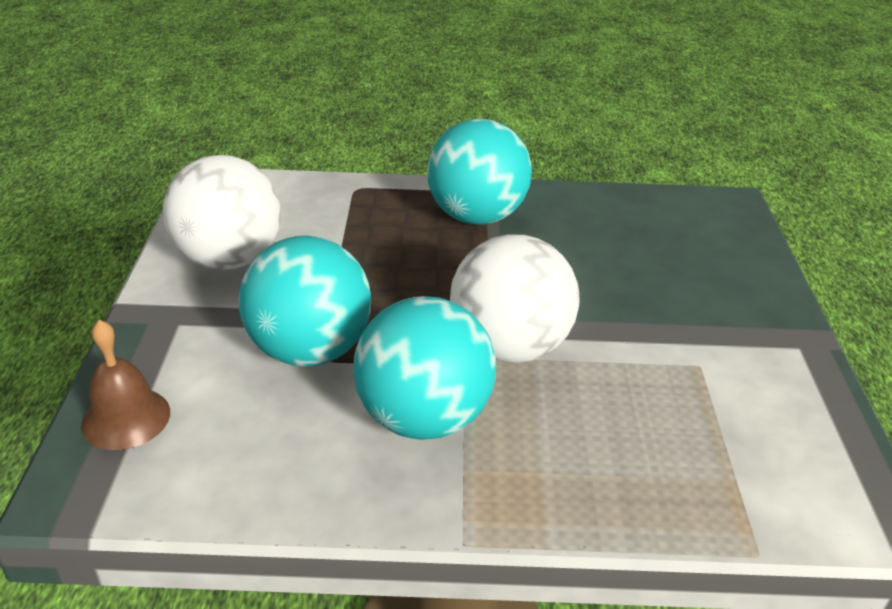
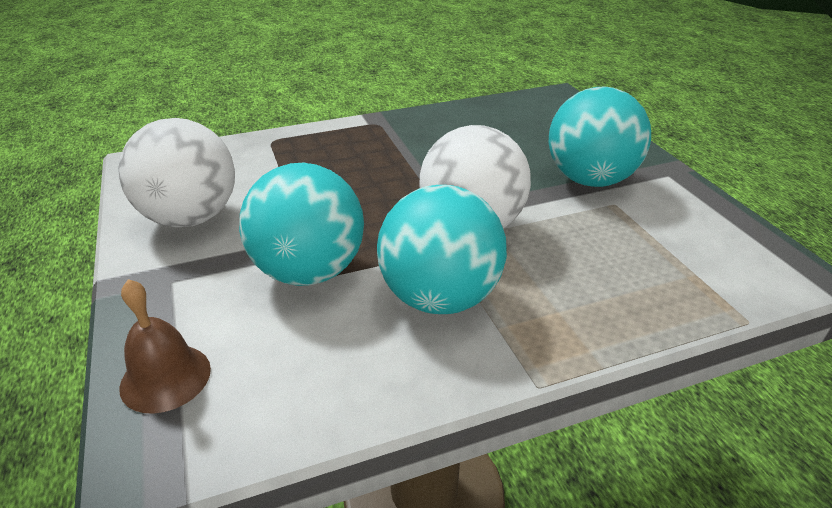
camera: 20 degrees left, 0 degrees up
(476, 216) = (383, 140): turquoise ball -> turquoise ball (590, 180)

